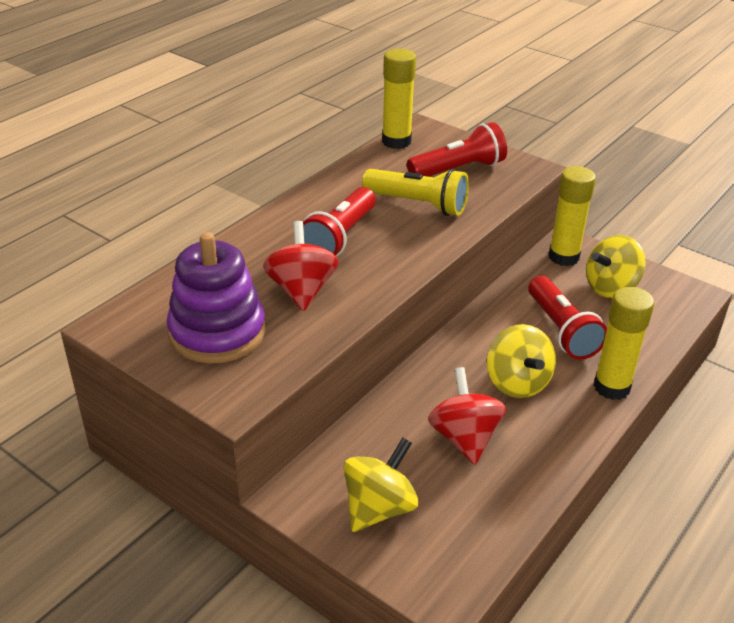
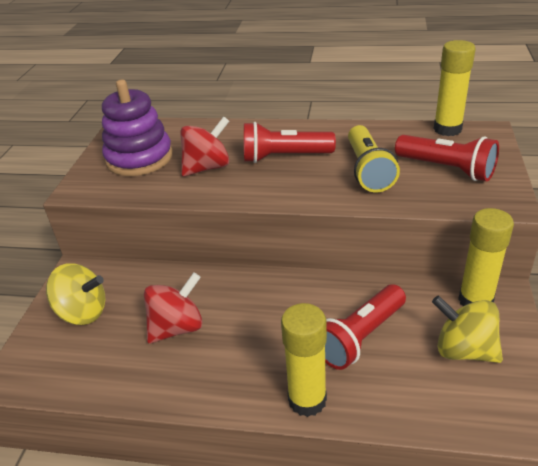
camera: 65 degrees right, 0 degrees up
(517, 383) = (264, 334): yellow spinning top -> none

